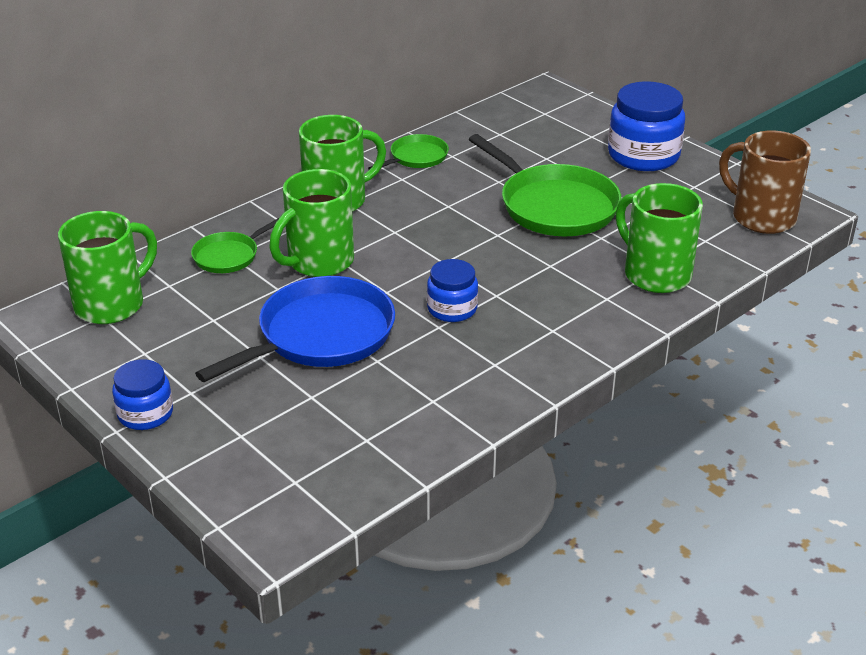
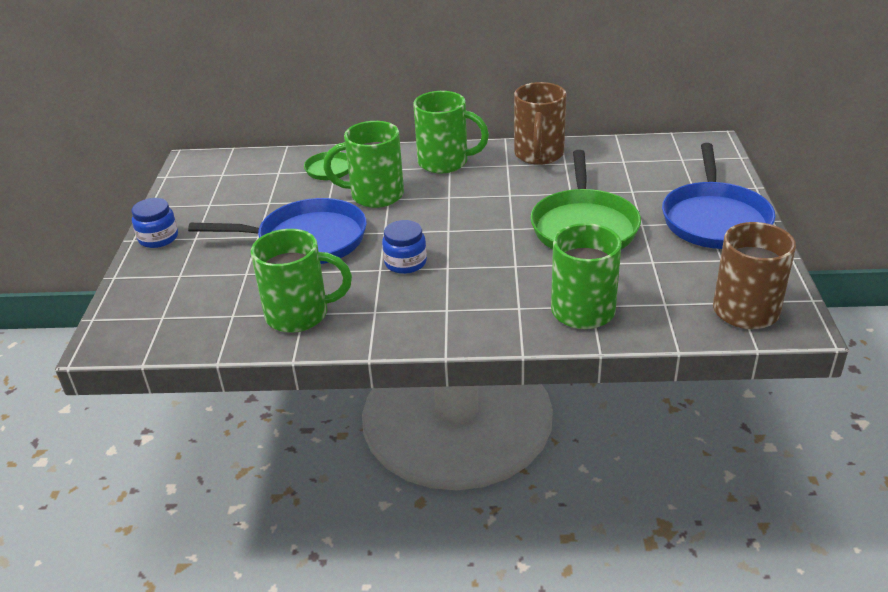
camera: 45 degrees right, 0 degrees up
(112, 304) = (236, 170): green mug -> green mug (300, 314)
(416, 157) = (538, 155): green pan -> brown mug
(643, 155) = (715, 219): blue jar -> blue pan

